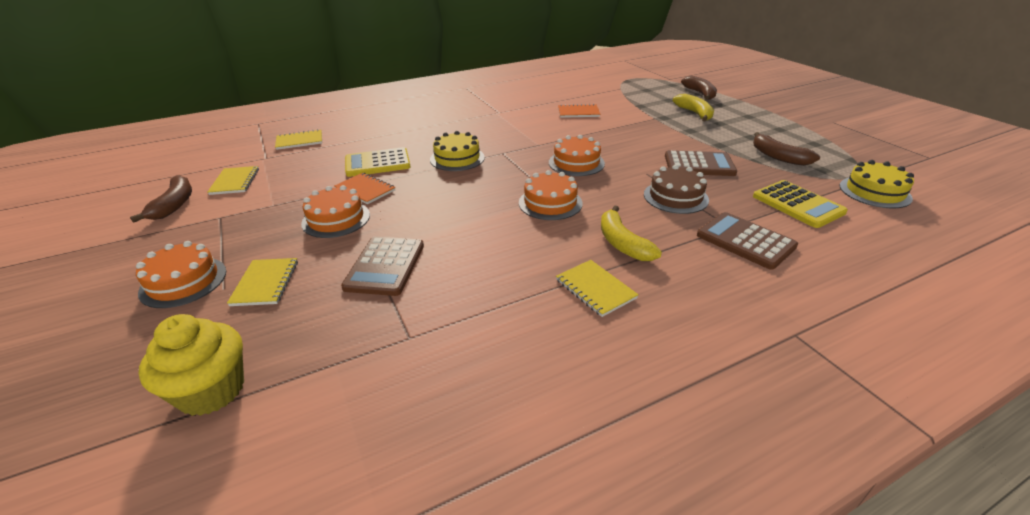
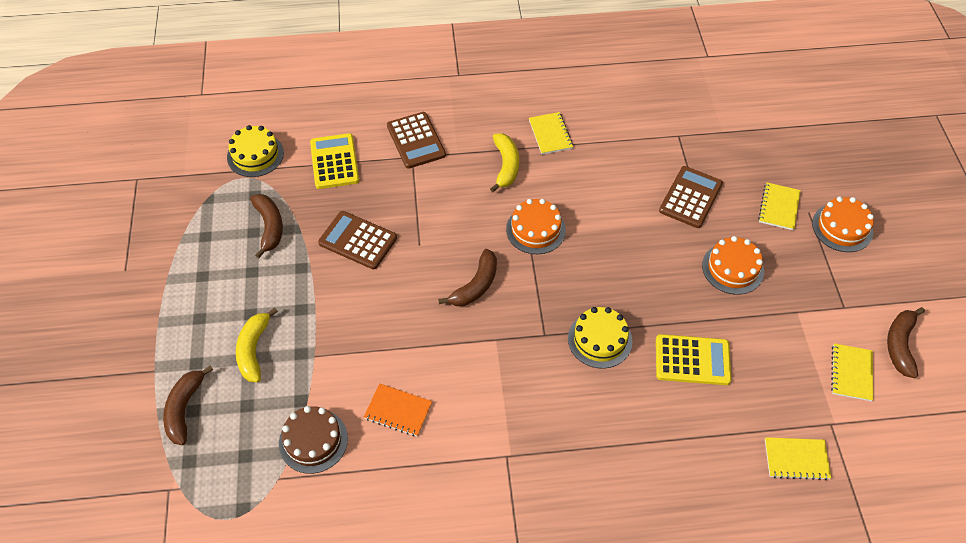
camera: 160 degrees left, 20 degrees up
(212, 390) = (789, 135): yellow cupcake -> none
(365, 190) = (706, 308): orange notebook -> none
(576, 163) = (475, 285): orange cake -> brown banana
(675, 197) = (422, 202): brown cake -> brown cake (313, 441)

